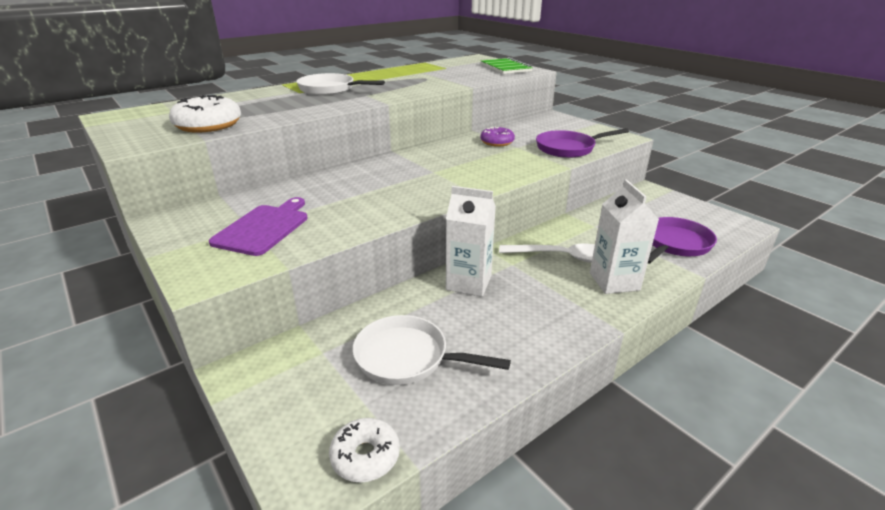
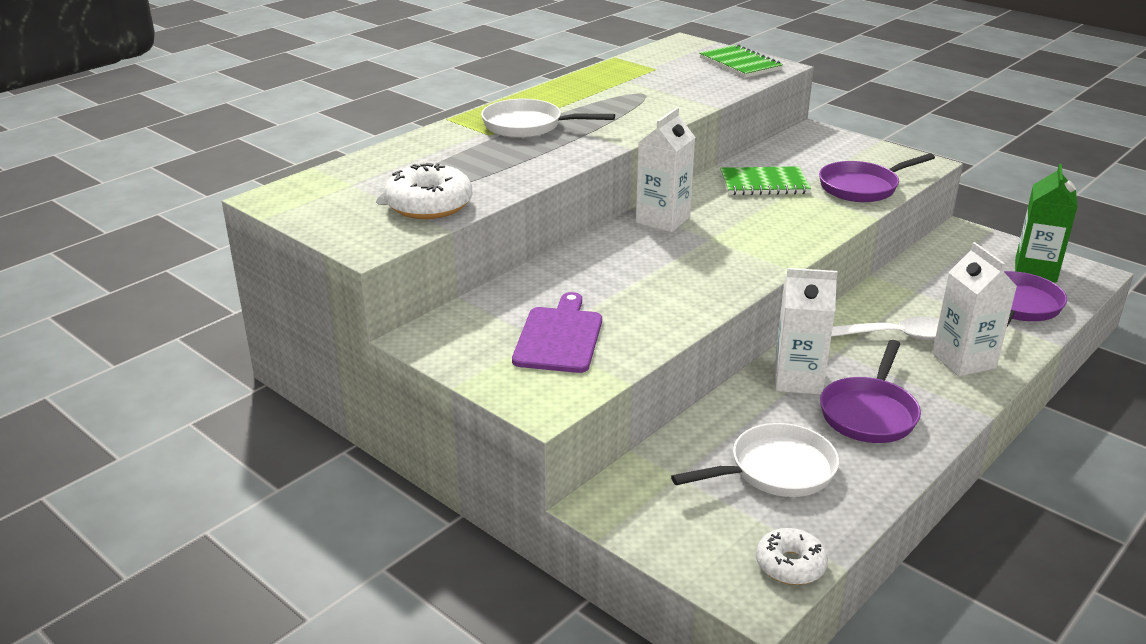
camera: 10 degrees left, 0 degrees up
(407, 357) = (776, 470): white pan -> white pan turned 150 degrees clockwise
(408, 158) = (663, 220): none -> white carton
(497, 142) = (764, 184): purple donut -> green notebook
(514, 316) = (869, 413): none -> purple pan
(697, 219) = (1035, 270): none -> green carton

